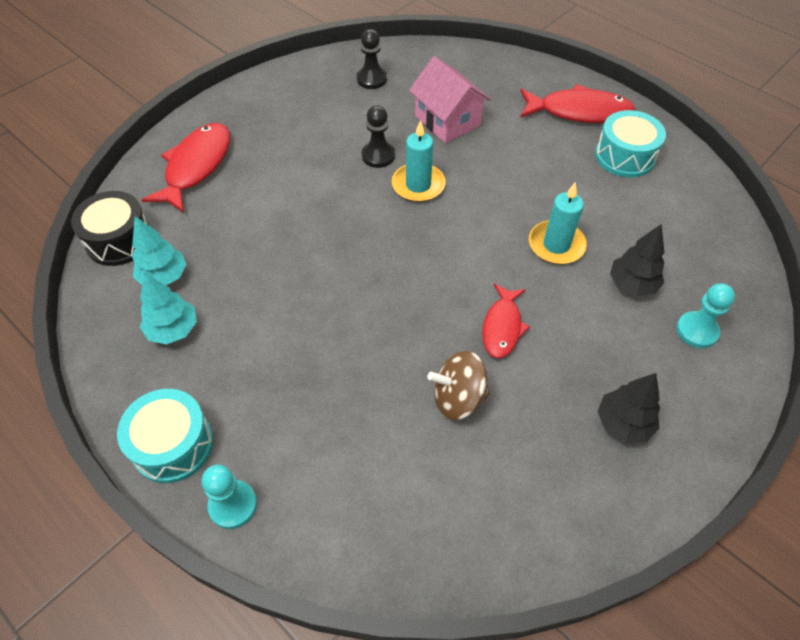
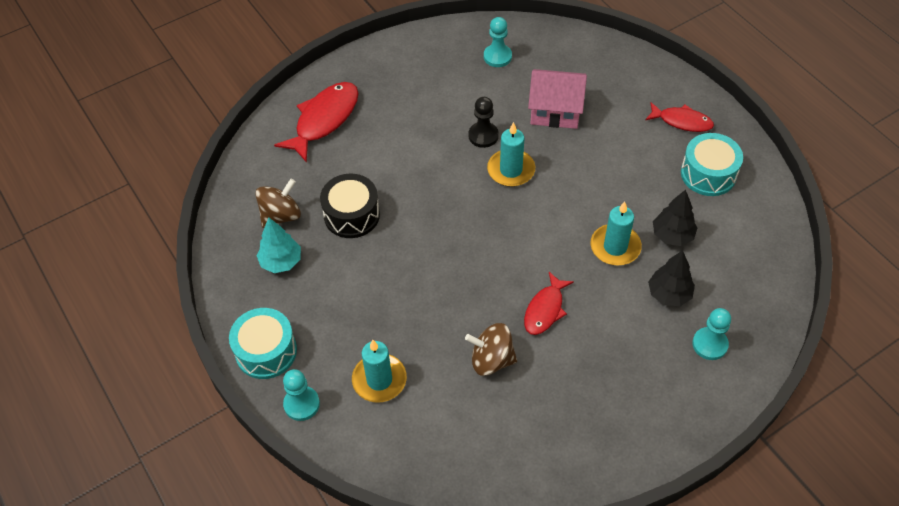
camera: 15 degrees right, 0 degrees up
(119, 240) = (250, 177): black drum -> black drum (352, 215)
(164, 277) = (281, 216): turquoise tree -> brown spinning top
(327, 451) = (379, 380): none -> turquoise candle
(372, 79) = (497, 56): black pawn -> turquoise pawn
(447, 121) = (555, 111): pink house -> pink house turned 60 degrees counterclockwise
(579, 112) = (682, 121): red fish -> red fish, size x0.62
(623, 423) = (618, 406): black tree -> black tree (672, 235)

